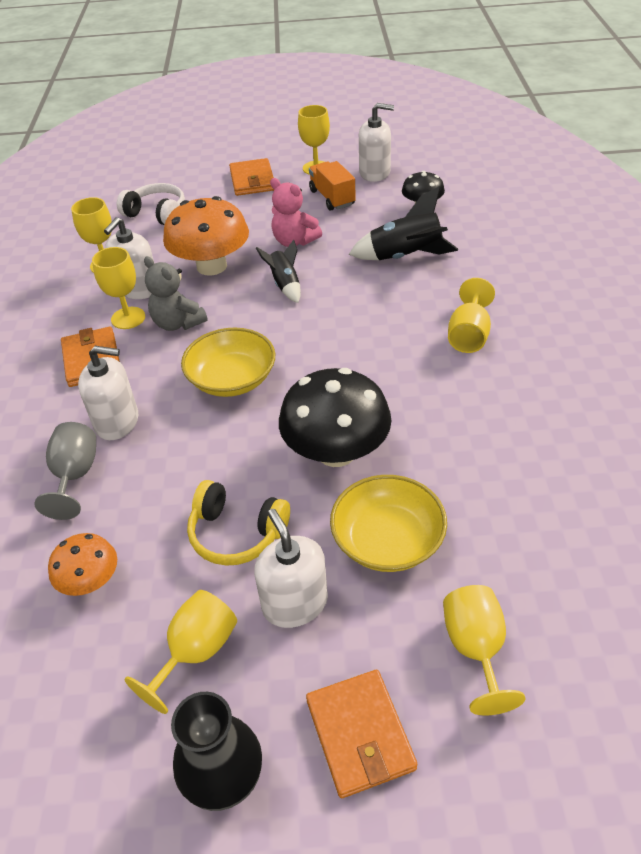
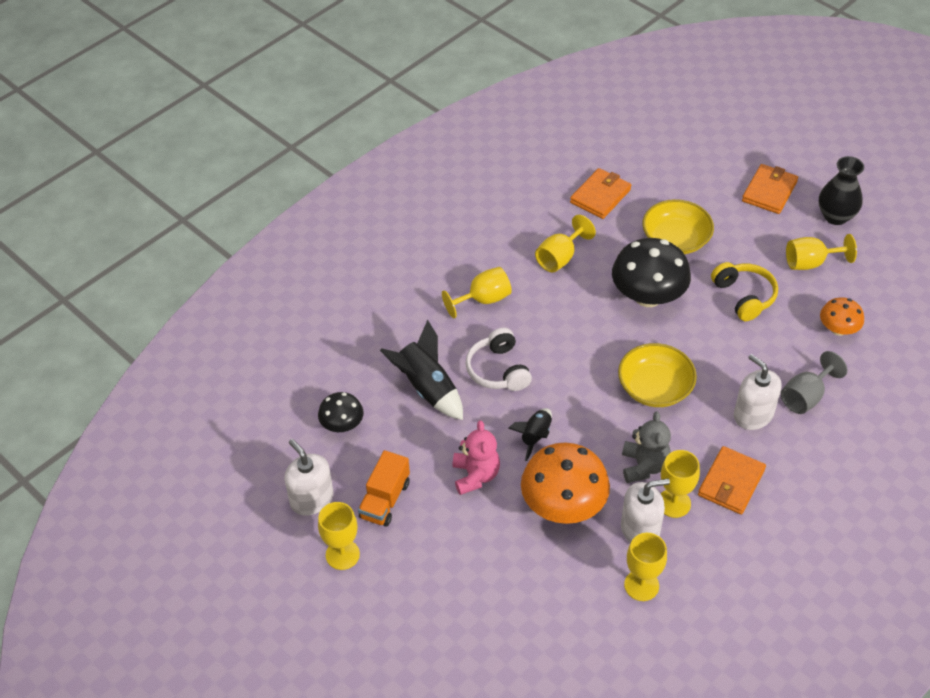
camera: 135 degrees left, 5 degrees up
(157, 214) = (539, 622): white headphones -> white headphones (498, 370)
(252, 180) = (412, 591): orange wallet -> orange wallet (600, 196)
(295, 603) = (747, 248): white soap dispenser -> none
(475, 649) = (691, 181): yellow goblet -> yellow goblet (560, 258)

